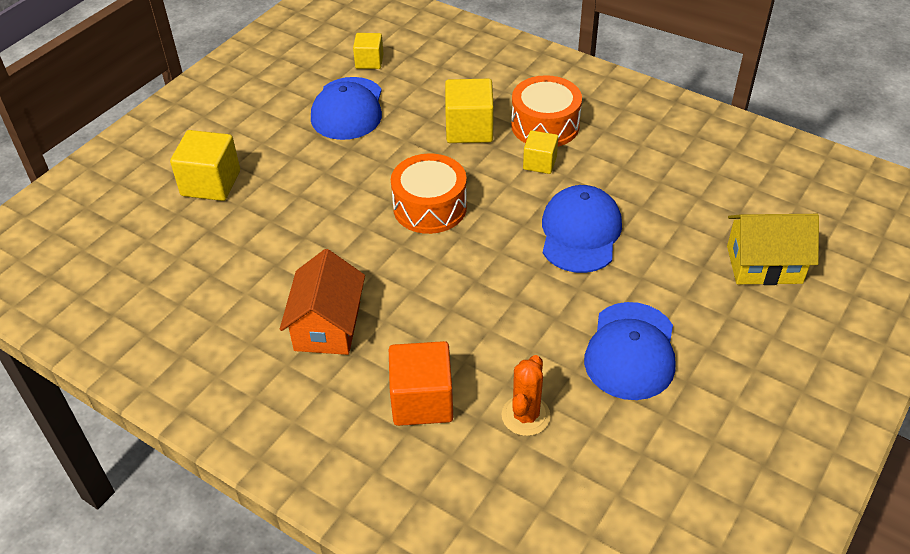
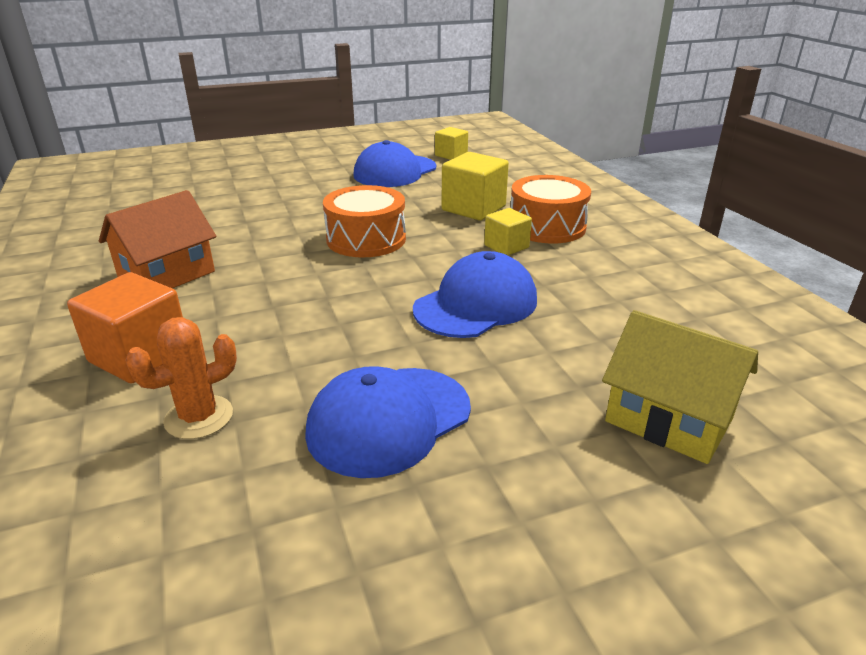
camera: 35 degrees right, 15 degrees down
(211, 183) = (239, 177): yellow cube -> none

